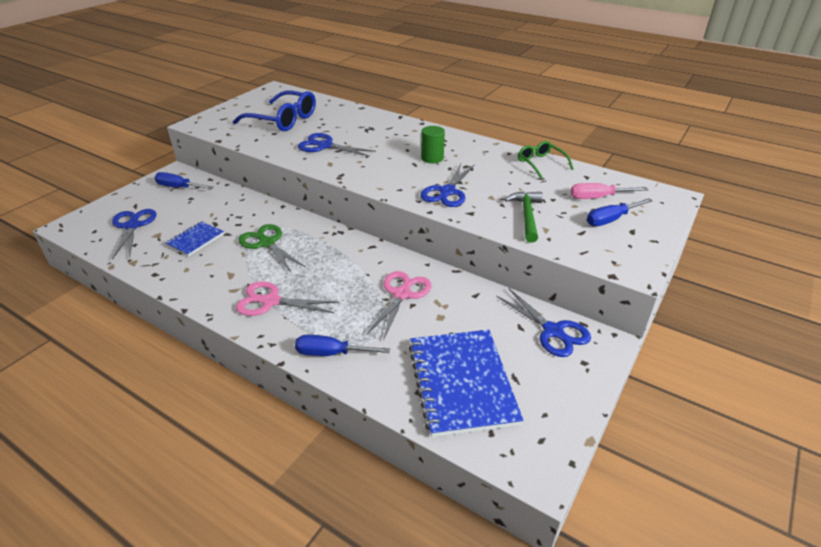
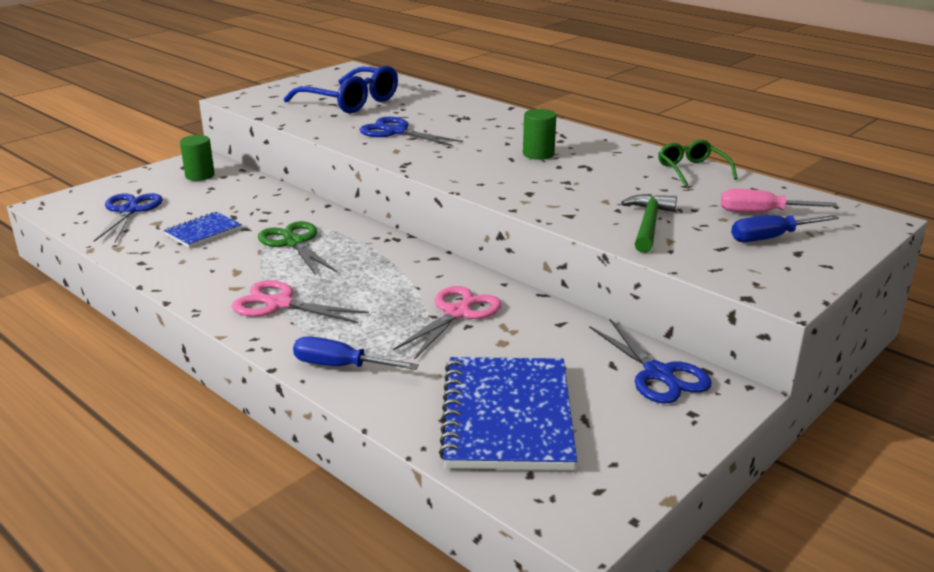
camera: 10 degrees right, 10 degrees down
(179, 187) = (200, 175): blue screwdriver -> green cylinder
(447, 192) = (545, 191): blue scissors -> none

